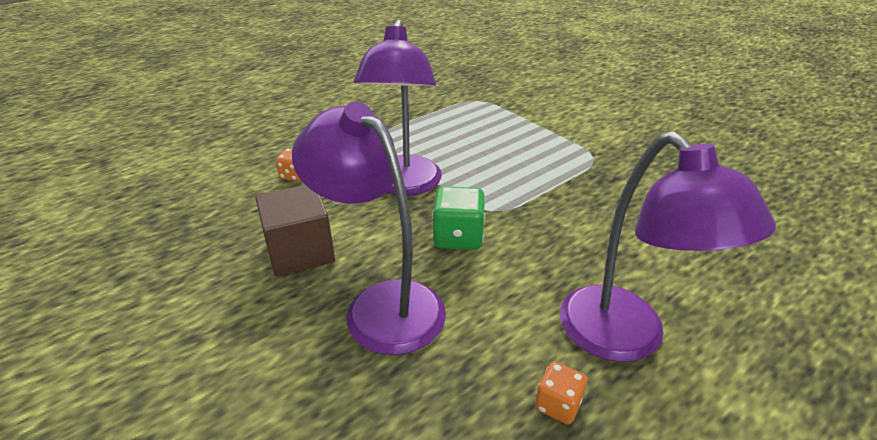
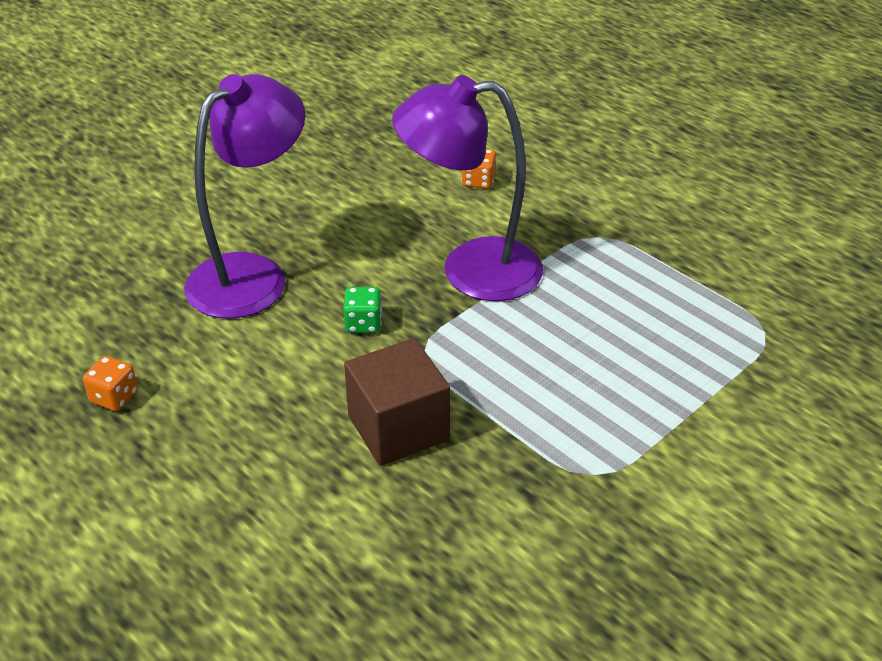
camera: 85 degrees right, 5 degrees up
(300, 251) = (333, 211): brown cube -> brown cube (398, 428)
(458, 237) = (363, 323): green dice -> green dice, size x0.60
(625, 339) = (188, 458): purple lamp -> none

